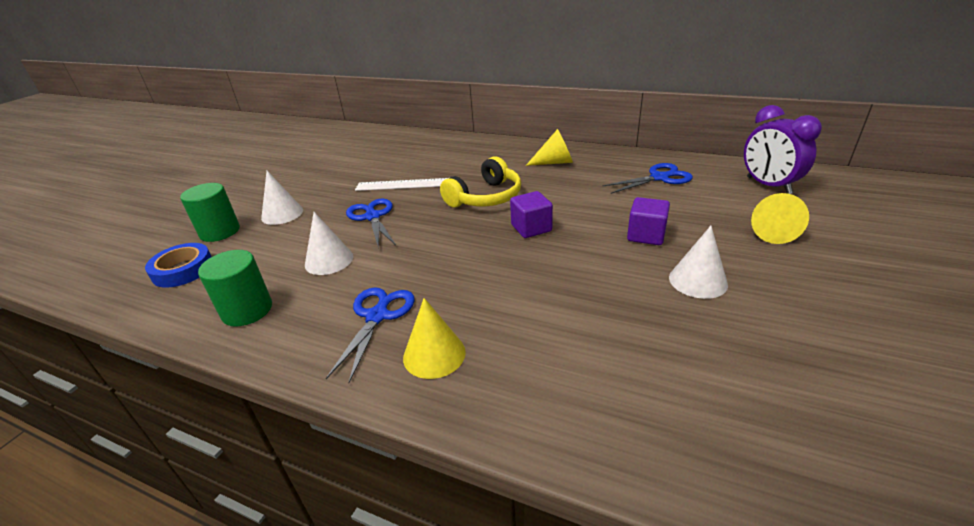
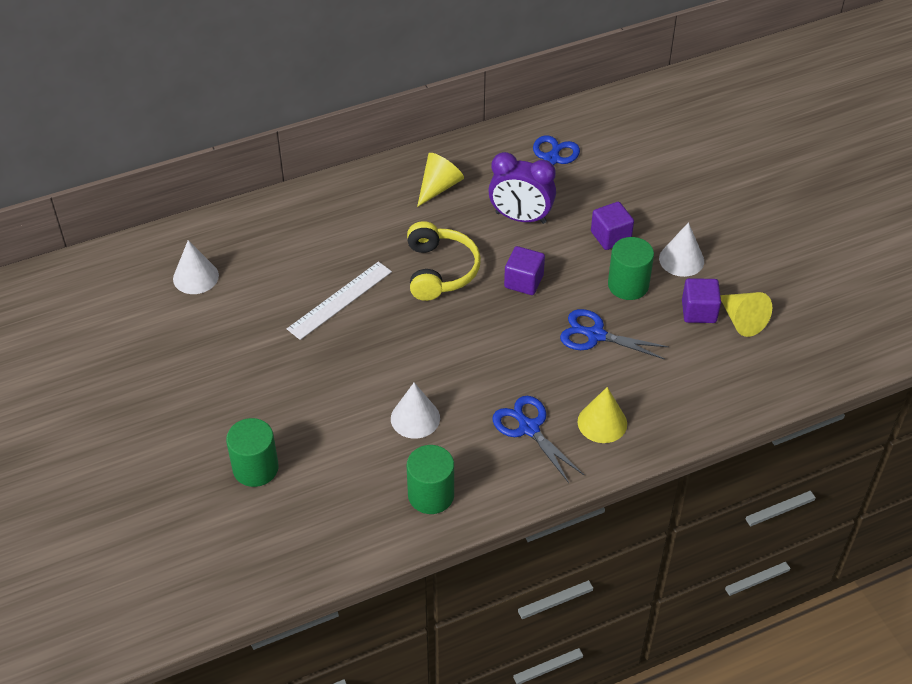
camera: 50 degrees left, 15 degrees up
(183, 270) = (304, 516): blue tape -> none
(282, 214) = (278, 411): white cone -> white cone (195, 277)
(372, 217) = (374, 356): blue scissors -> blue scissors (595, 335)
(615, 272) = (628, 285): none -> green cylinder
(663, 328) = (699, 311): none -> purple cube
(768, 185) = (637, 125): purple clock -> purple clock (520, 218)
(771, 231) = (681, 181): yellow cone -> yellow cone (742, 320)

